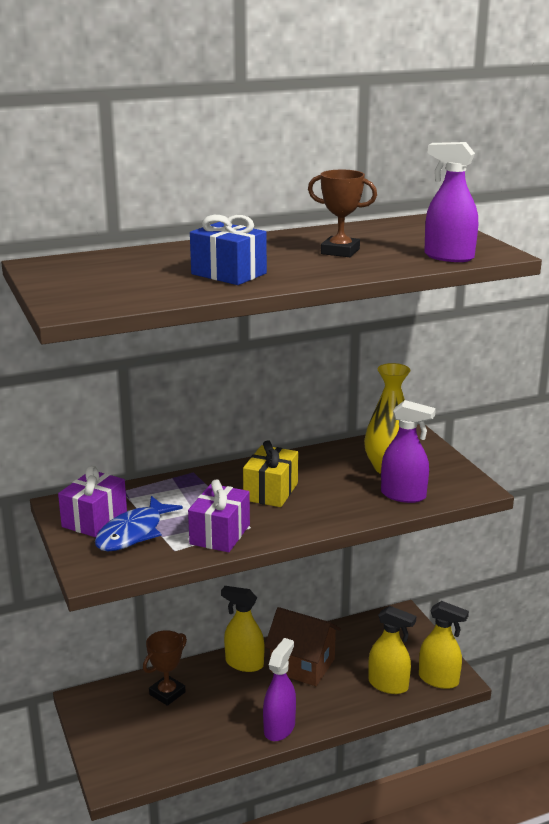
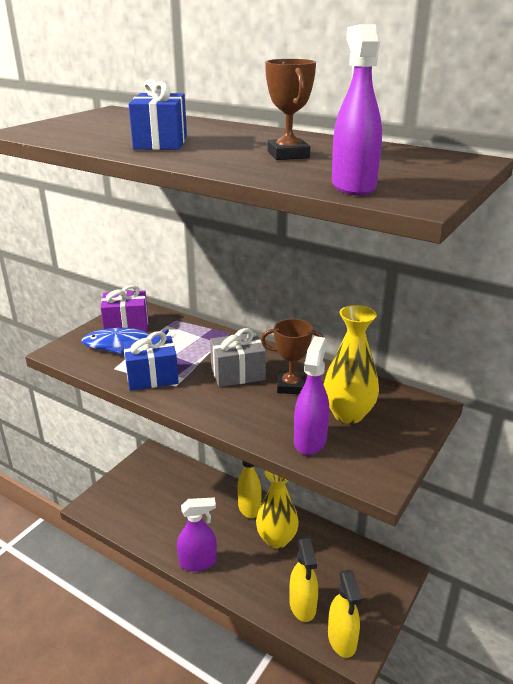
camera: 55 degrees right, 5 degrees up
(167, 693) = (186, 486): brown trophy -> brown trophy (291, 386)
(220, 534) = (152, 377): purple gift -> blue gift
(271, 492) = (238, 373): yellow gift -> grey gift
(302, 665) = (276, 539): brown house -> yellow vase
(403, 495) = (310, 440): purple spray bottle -> purple spray bottle turned 150 degrees counterclockwise

